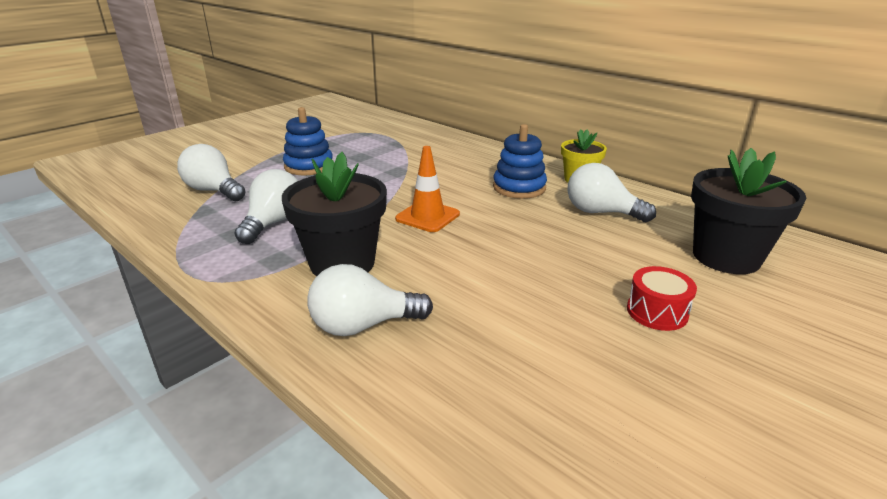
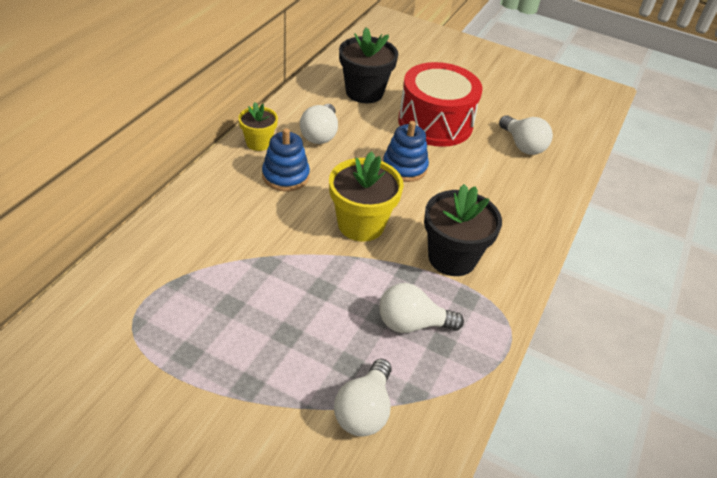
camera: 110 degrees left, 15 degrees up
(309, 166) = (270, 345): blue stacking toy -> blue stacking toy (404, 167)
(363, 325) = (509, 230): white light bulb -> white light bulb (522, 145)
(427, 216) = (361, 224): orange traffic cone -> yellow flower pot
(657, 312) = (435, 123): red drum -> red drum, size x2.40

